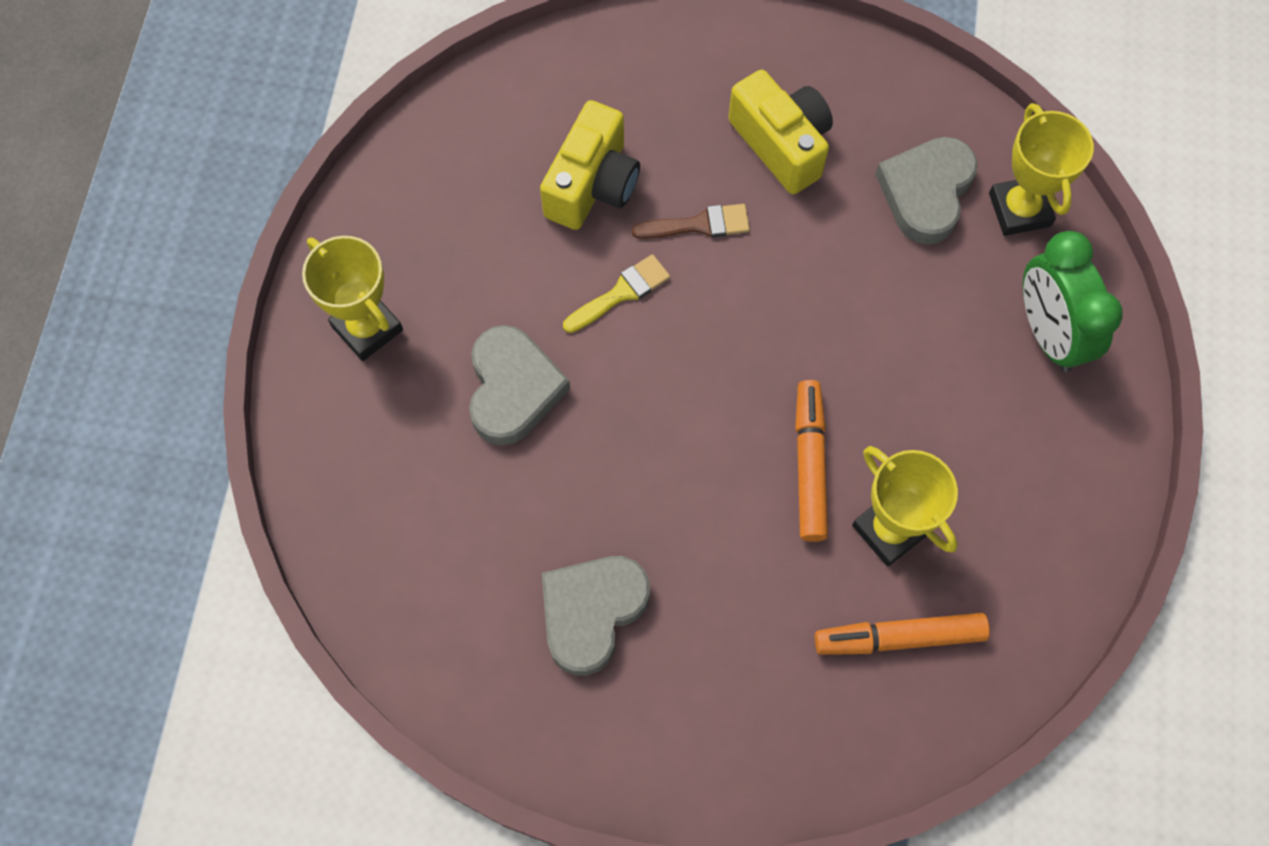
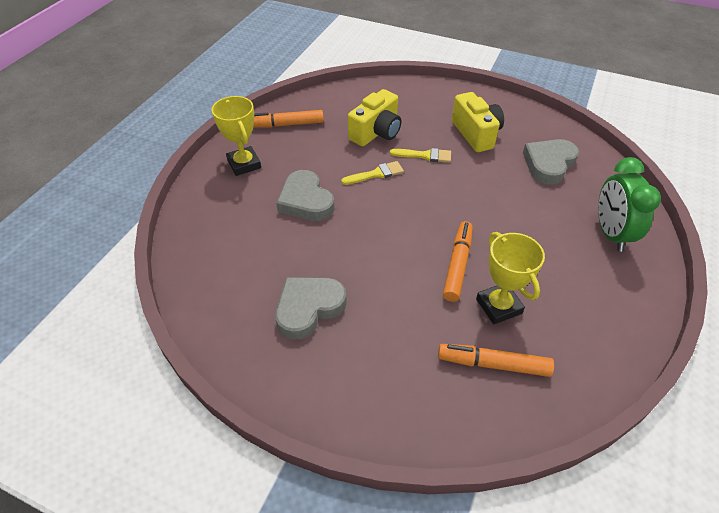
camera: 15 degrees right, 20 degrees down
(410, 204) = (286, 125): none -> orange marker
(513, 389) = (305, 201): grey heart -> grey heart turned 135 degrees clockwise
(699, 225) = (425, 155): brown brush -> yellow brush
(1019, 210) = (600, 179): yellow trophy -> none

